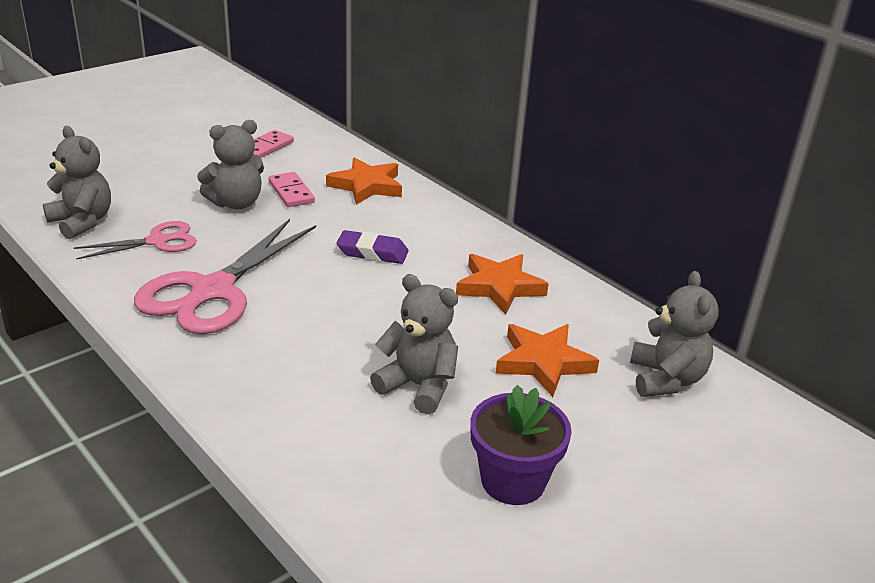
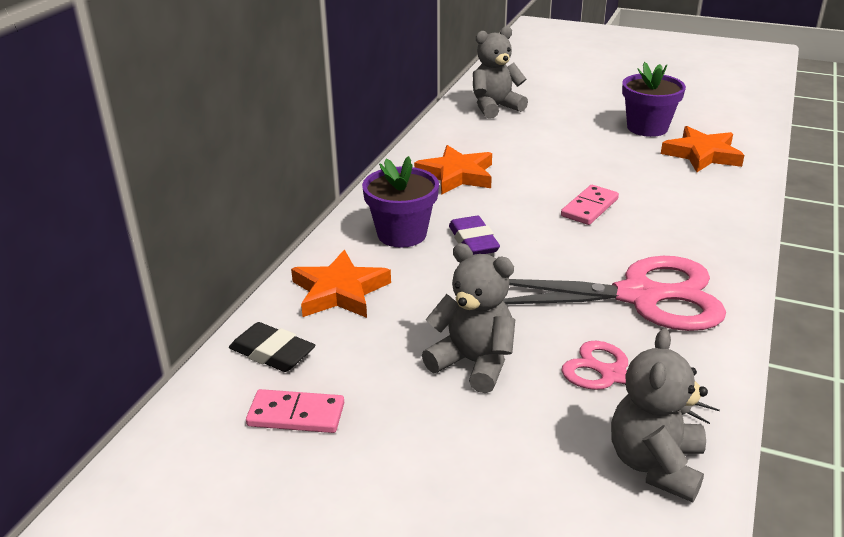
camera: 115 degrees left, 0 degrees up
(291, 192) = (406, 335): pink domino -> pink domino (589, 208)
(327, 153) = (272, 353): none -> black eraser
(418, 228) = (402, 234): none -> purple flower pot
(418, 386) = (614, 172): grey teddy bear -> none
(543, 362) = (530, 141): orange star -> orange star (702, 154)

